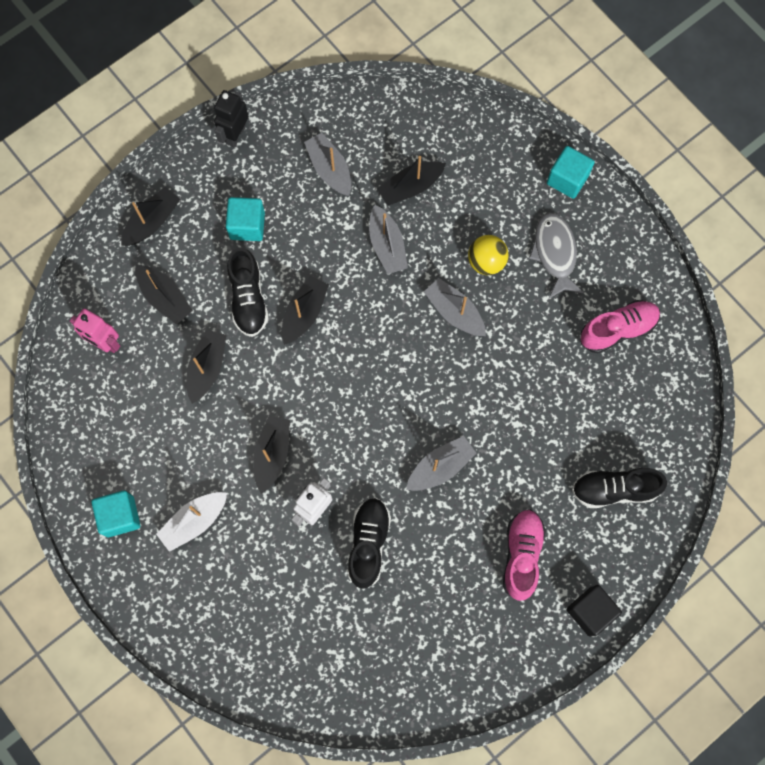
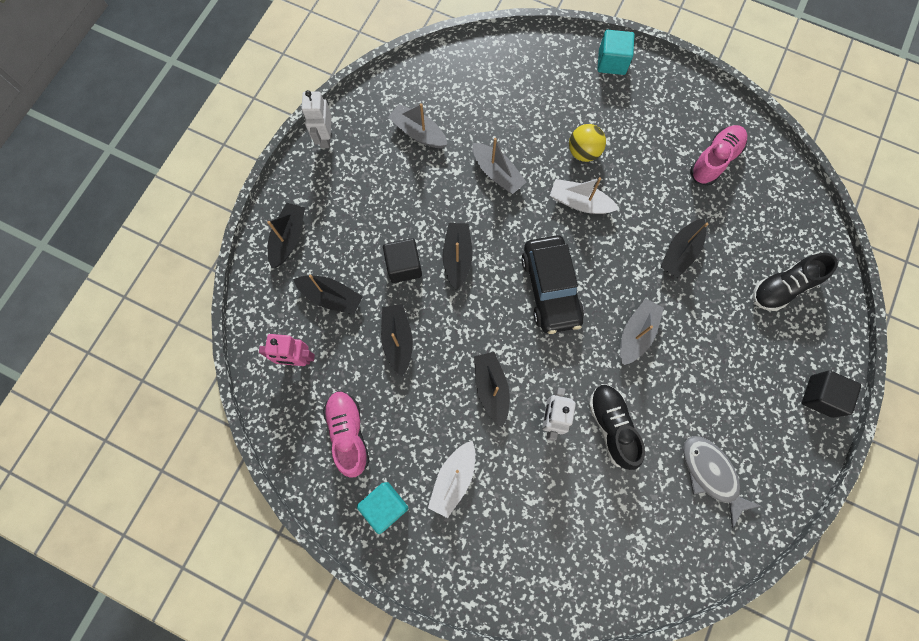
camera: 25 degrees left, 0 degrees up
(235, 135) = (325, 137): black robot -> white robot
(247, 226) = (372, 206): turquoise cube -> none
(248, 299) = (404, 266): black shoe -> black cube
(379, 385) = (550, 289): none -> black car
(411, 187) = (492, 119): black boat -> black boat (680, 252)
(454, 312) = (580, 203): grey boat -> white boat
(521, 555) = (741, 376): pink shoe -> pink shoe (348, 433)
(554, 253) = (633, 122): grey fish -> grey fish (711, 474)

